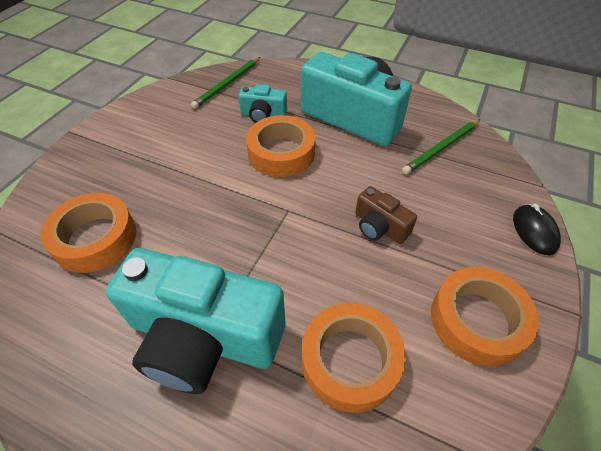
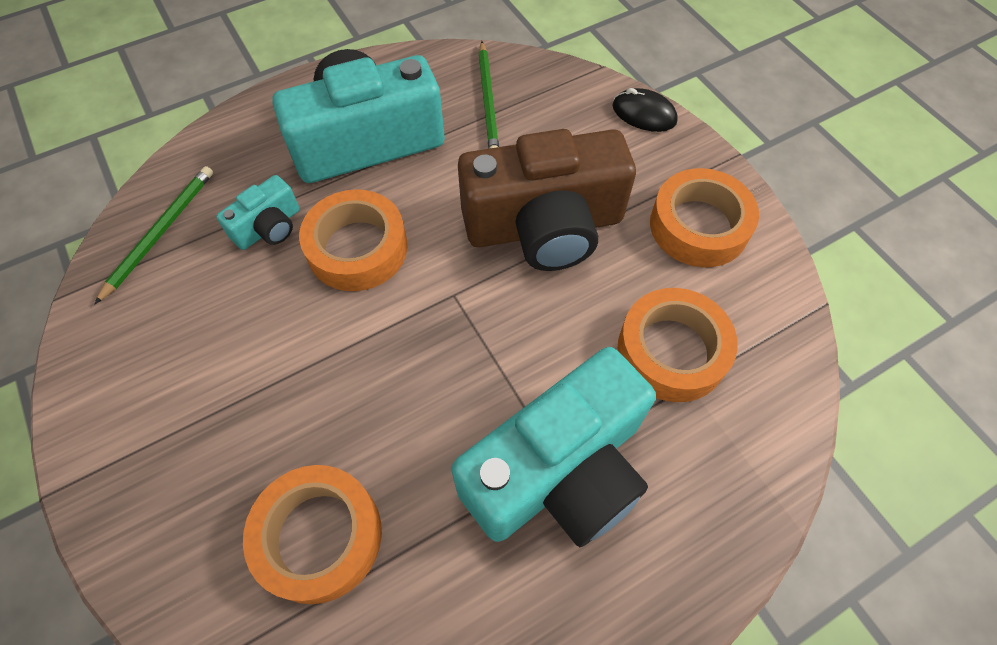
camera: 55 degrees left, 10 degrees up
(227, 84) = (160, 232): green pencil -> green pencil turned 135 degrees counterclockwise
(379, 227) = (544, 226): brown camera -> brown camera, size x2.18

